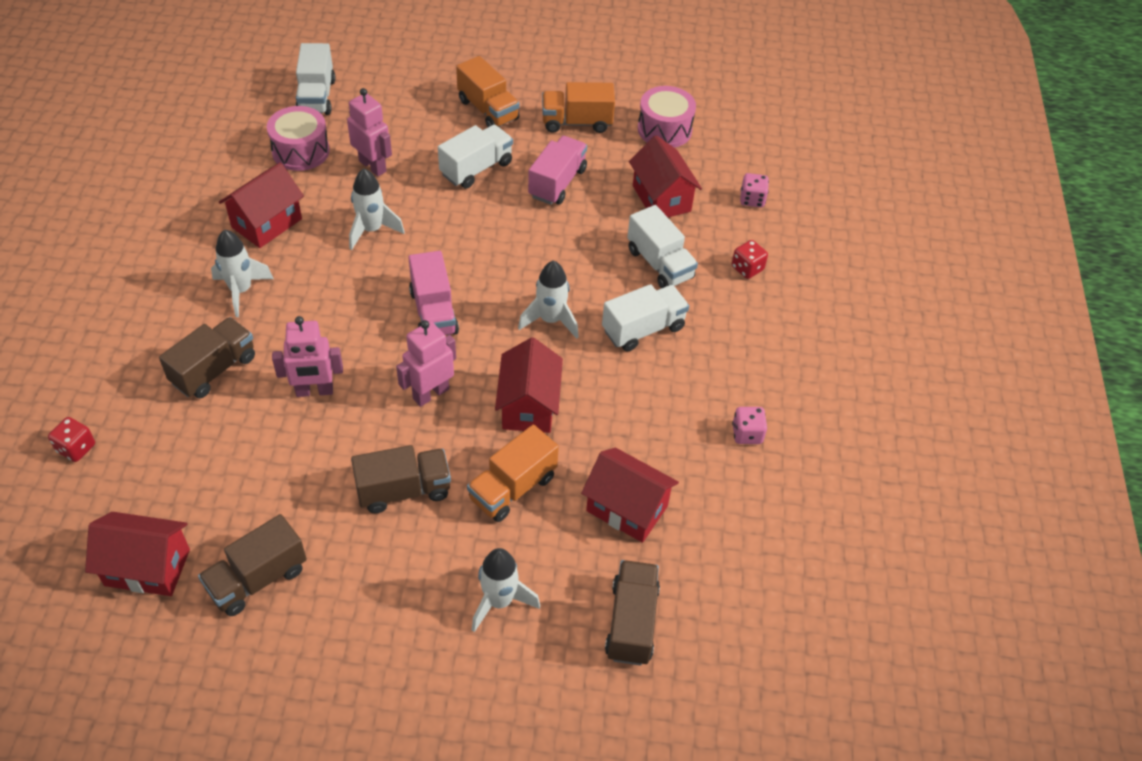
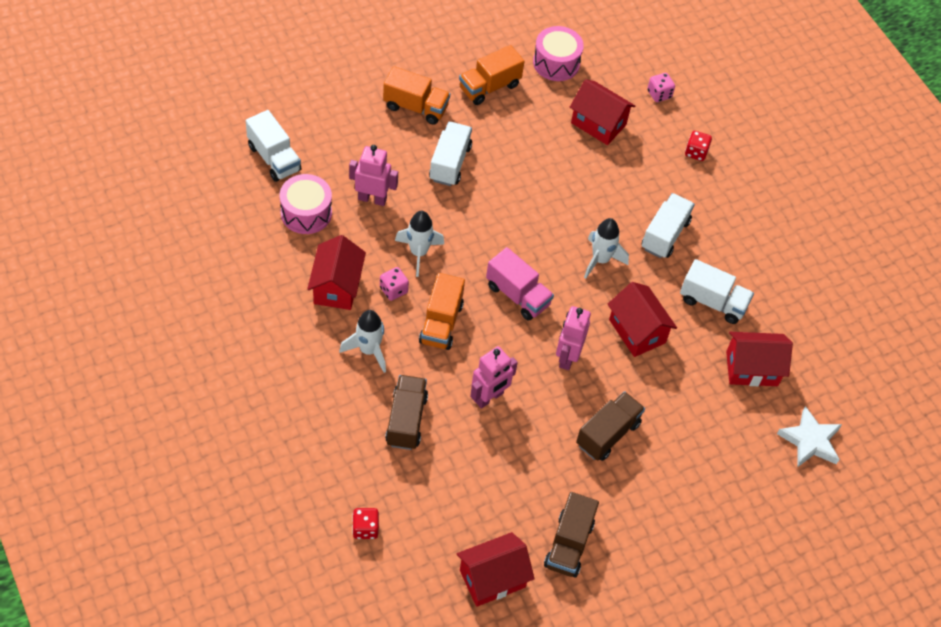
camera: 35 degrees left, 5 degrees up
(499, 601) = (725, 472): white rocket -> none
(512, 488) = (673, 394): orange truck -> orange truck (441, 323)
(557, 183) = (517, 147): pink truck -> none
(631, 622) = (810, 441): brown truck -> white star
(659, 264) = (637, 178): white truck -> white truck (713, 302)
(747, 434) = (784, 277): pink dice -> pink dice (393, 290)

